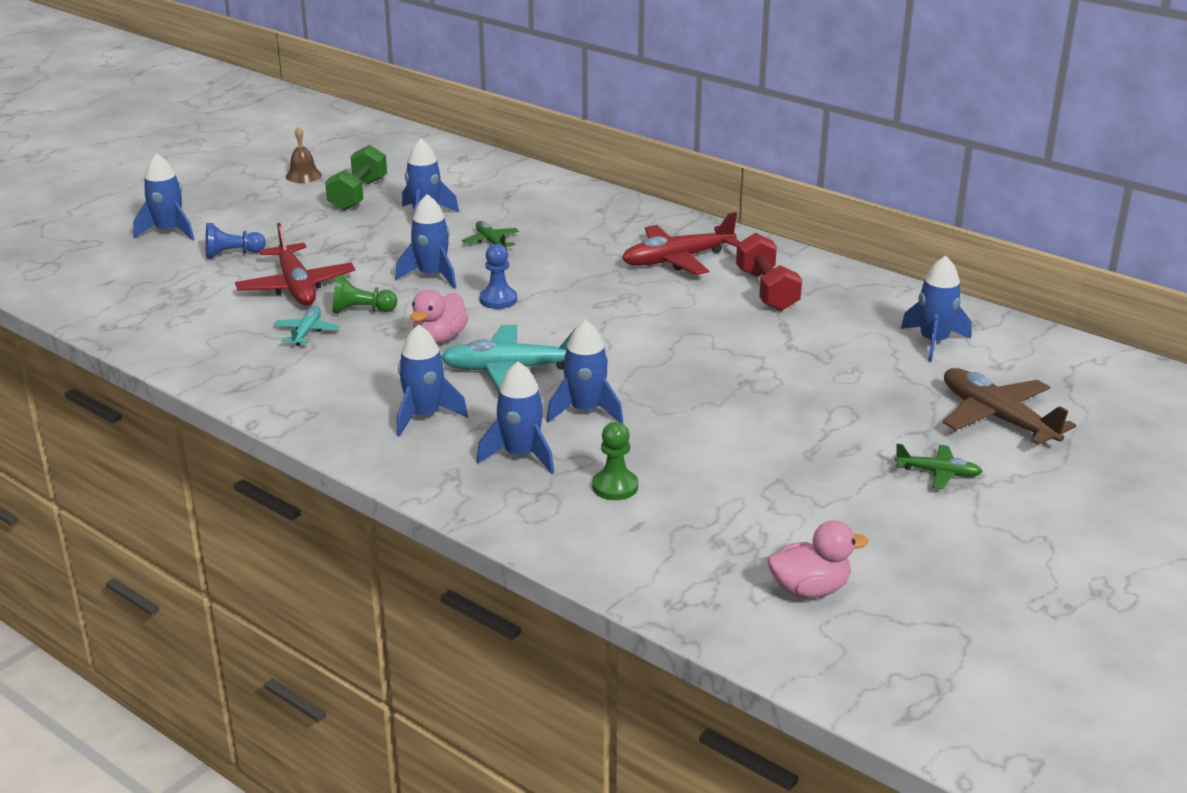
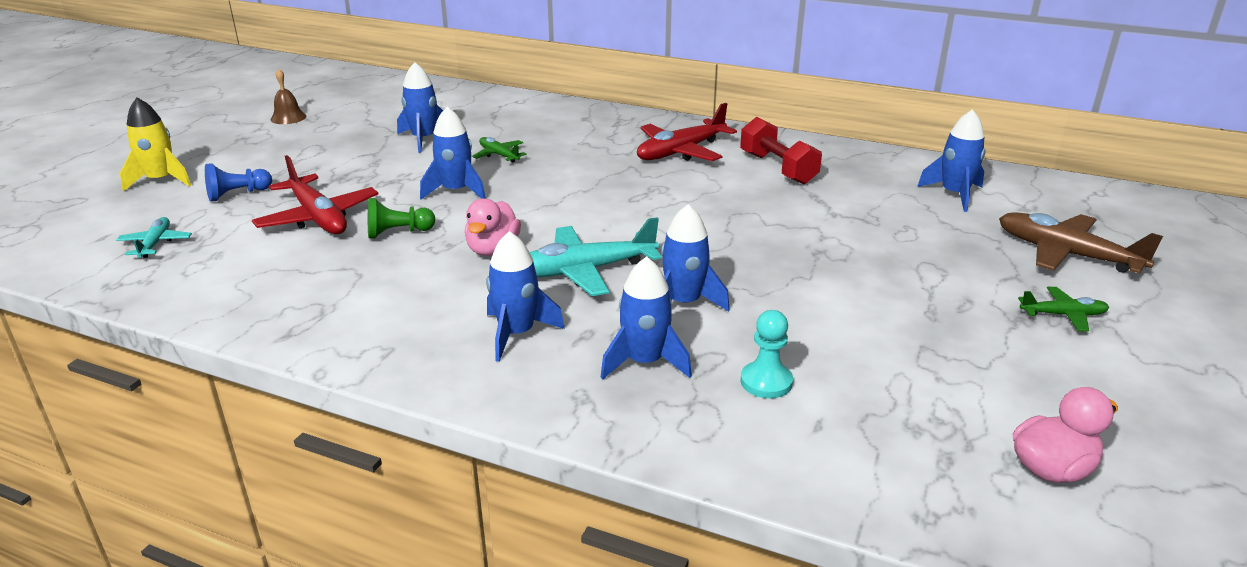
camera: 15 degrees left, 0 degrees up
(168, 231) = (160, 180): blue rocket -> yellow rocket
(307, 332) = (347, 262): turquoise plane -> turquoise plane (155, 244)
(358, 195) = (349, 128): green dumbbell -> none
(498, 300) = (534, 206): blue pawn -> none
(615, 486) = (766, 382): green pawn -> turquoise pawn

